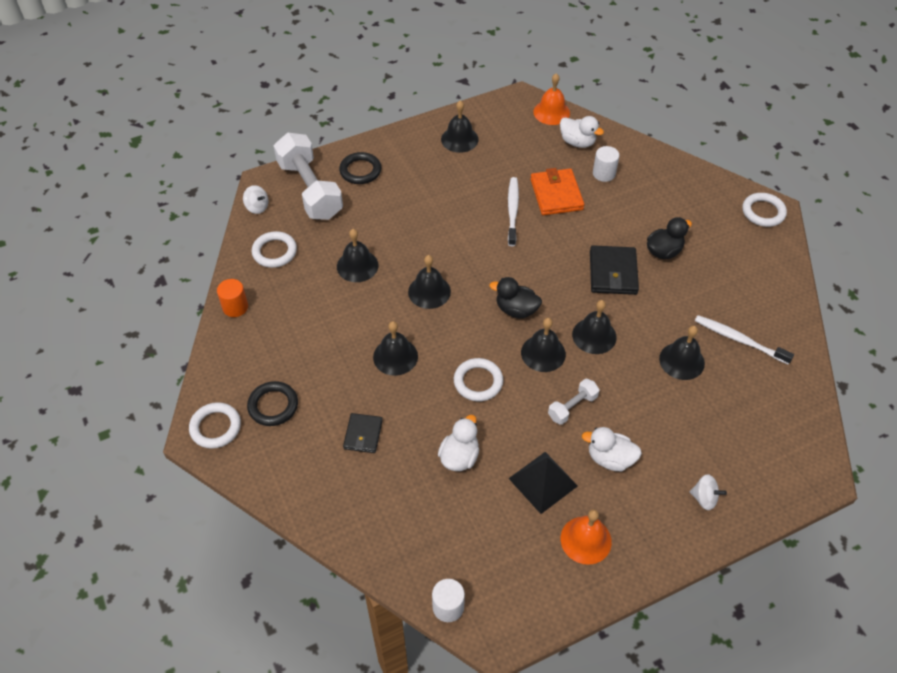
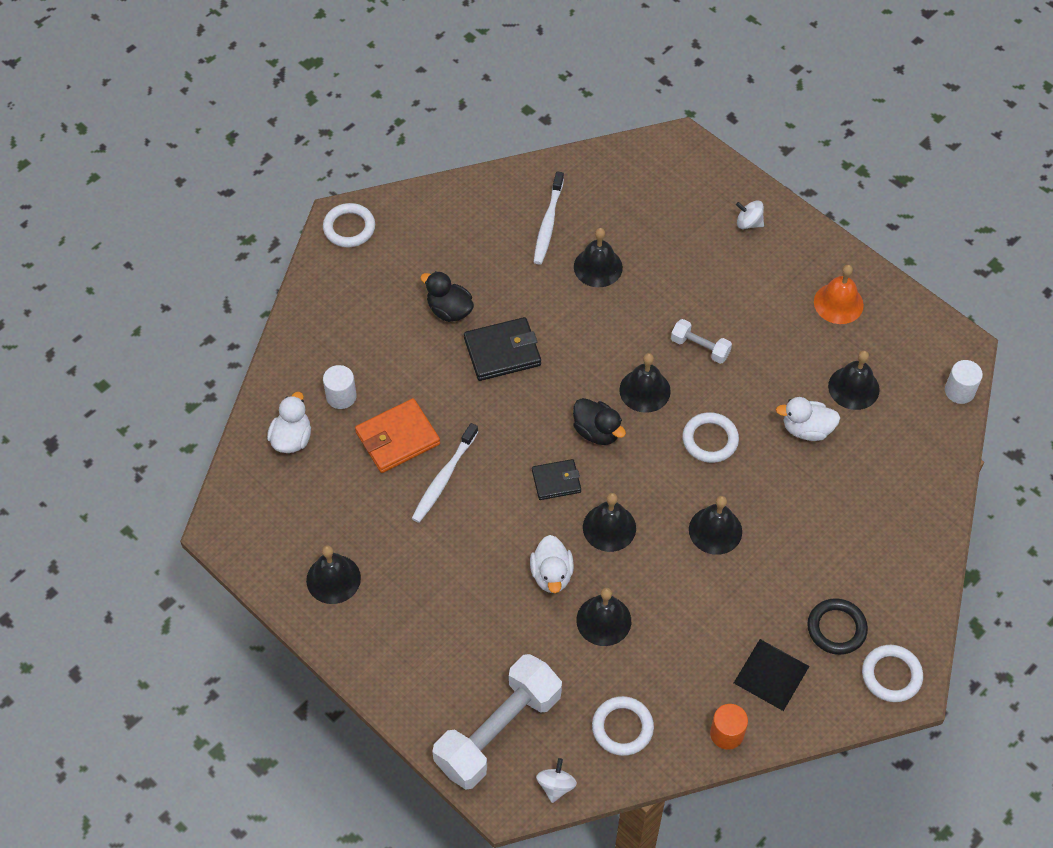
camera: 110 degrees left, 5 degrees up
(360, 171) = (439, 681): black ring -> none
(363, 434) = (826, 525): black wallet -> black wallet (556, 481)
(512, 211) = (444, 478): white toothbrush -> white toothbrush turned 45 degrees counterclockwise
(516, 310) = (597, 431): black duck -> black duck turned 45 degrees counterclockwise
(543, 482) = (797, 351): black pyramid -> black pyramid (771, 674)
(551, 112) = (241, 483): orange bell -> none
(594, 336) = (600, 349): black bell -> black bell (853, 387)
(610, 458) = (744, 303): white duck -> white duck (551, 575)
(704, 498) = (748, 223): white spinning top -> white spinning top turned 75 degrees counterclockwise

